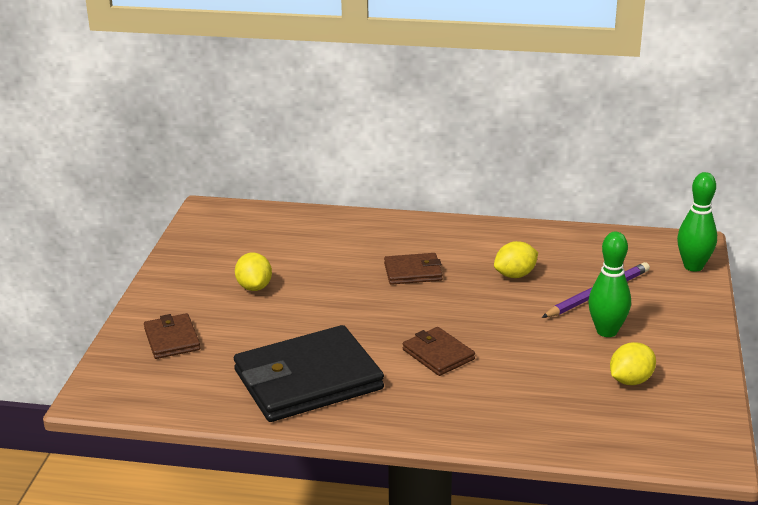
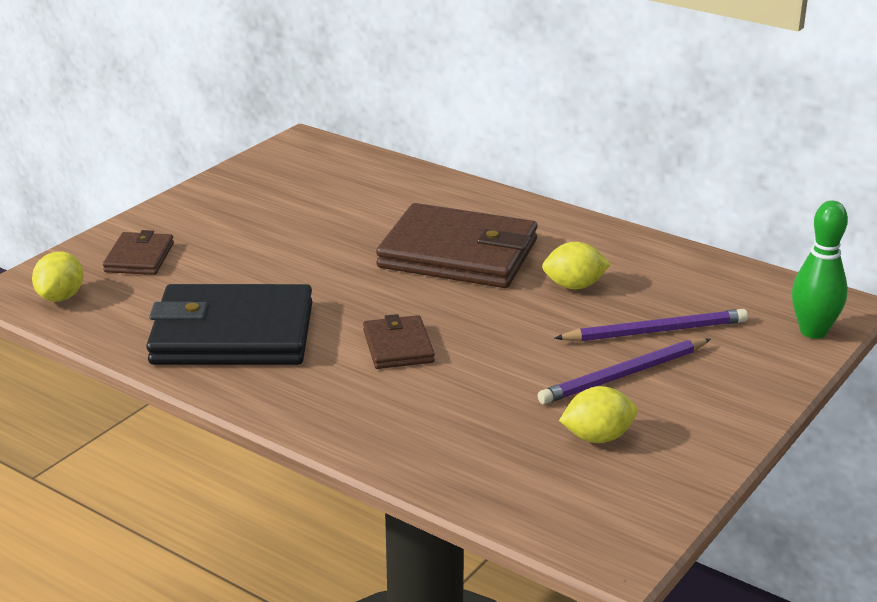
camera: 25 degrees right, 0 degrees up
(254, 287) = (272, 228): yellow lemon -> yellow lemon (61, 297)
(413, 272) = (458, 254): brown wallet -> brown wallet, size x2.03
(607, 331) = (624, 375): green bowling pin -> purple pencil

